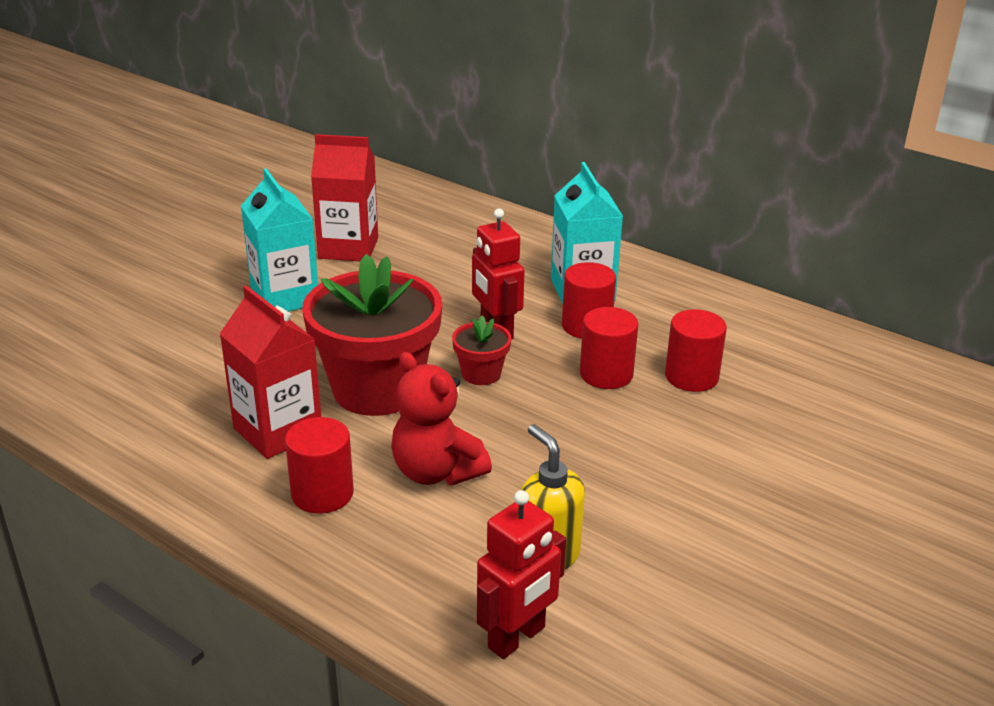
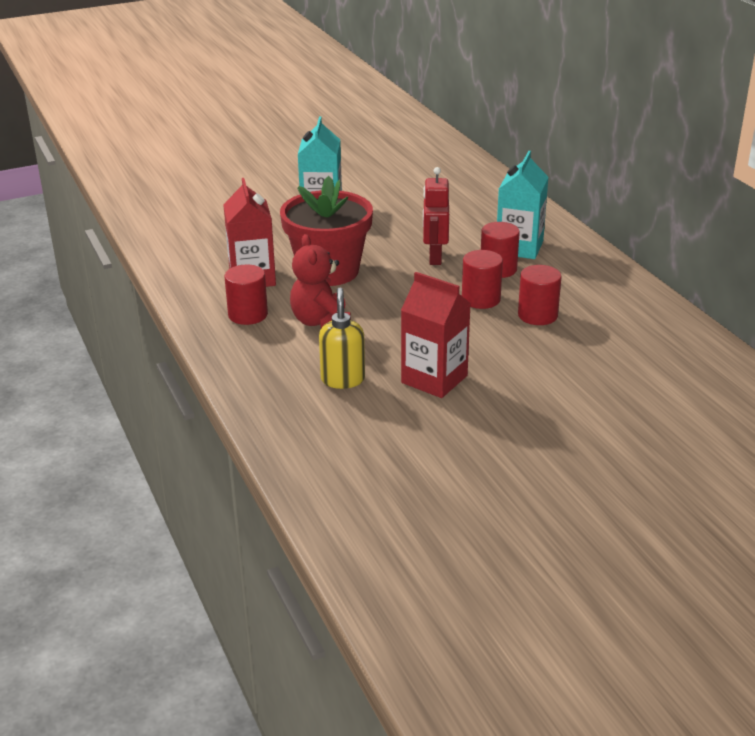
camera: 30 degrees right, 0 degrees up
(348, 248) = (388, 188): red carton -> red carton (434, 379)
(481, 374) = (400, 279): red flower pot -> none
(517, 638) = (286, 410): red robot -> none

